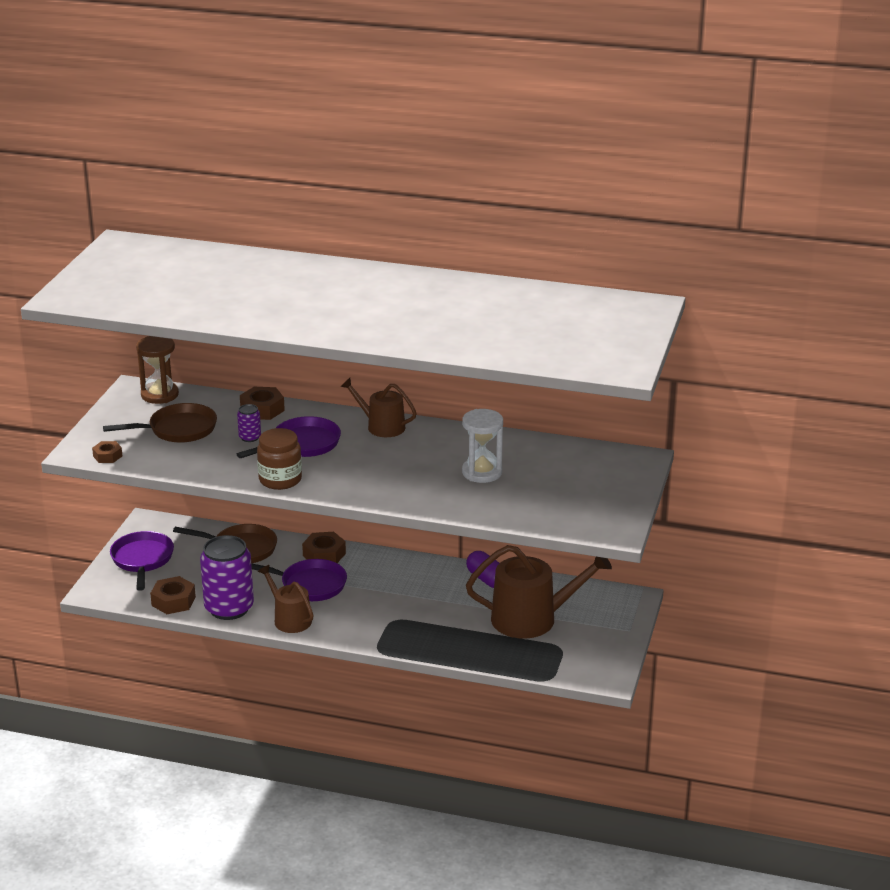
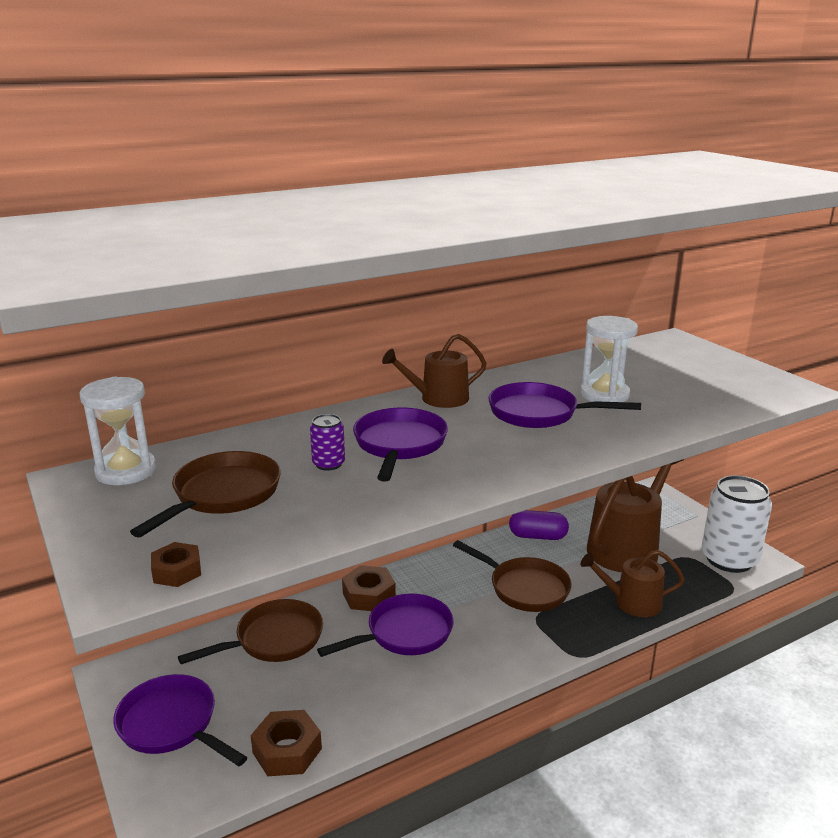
camera: 45 degrees left, 5 degrees down
(159, 395) = (126, 471): brown hourglass -> white hourglass
(229, 608) = (364, 714): purple can -> none
(262, 409) = (287, 434): brown nut -> none
(280, 480) = (452, 487): brown jar -> none
(289, 619) = (445, 682): brown watering can -> brown watering can (632, 602)
(415, 464) = (539, 413): none -> purple pan
(418, 602) = (524, 588): none -> brown pan
(585, 665) = (729, 559): none -> white can

